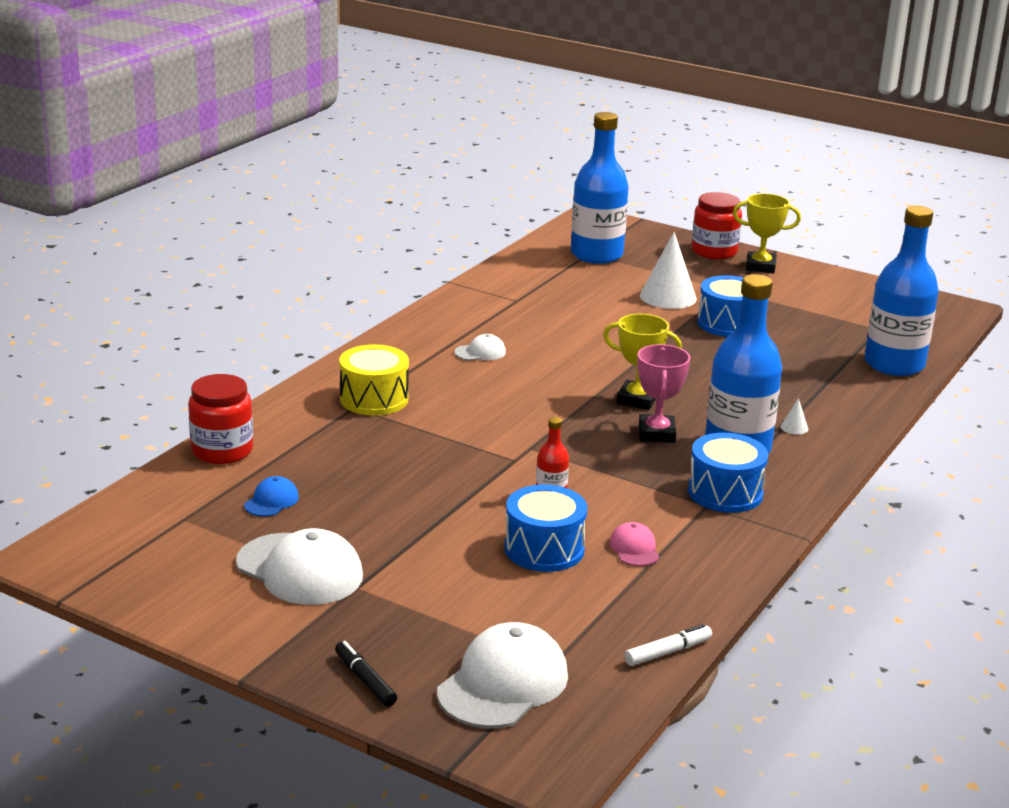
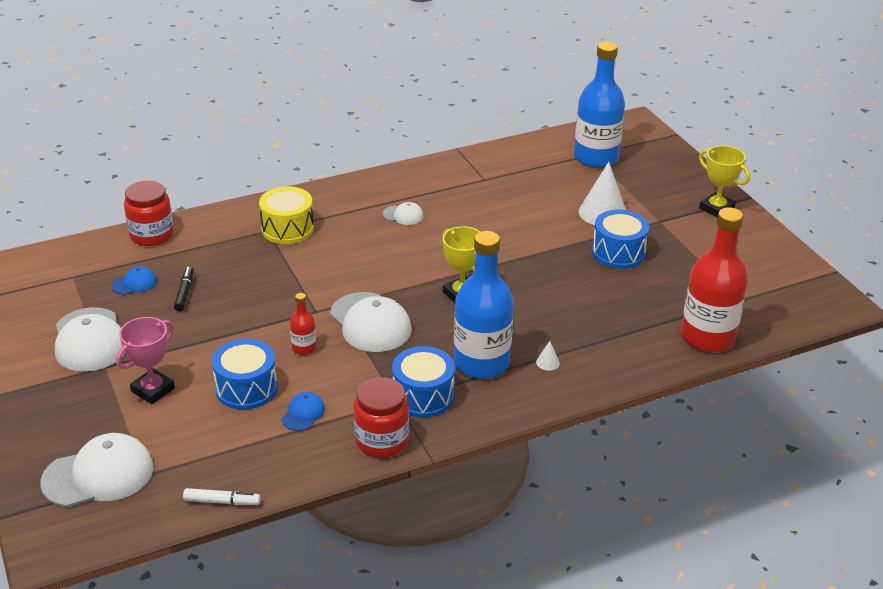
camera: 35 degrees right, 10 degrees up
(365, 680) = (29, 434): black marker -> black marker (184, 293)
(584, 451) = (370, 323): none -> white cap
(634, 548) = (303, 413): pink cap -> blue cap
(656, 433) = (439, 328): pink trophy -> pink trophy (153, 390)
(714, 251) = (695, 183): red jar -> red jar (381, 441)
(894, 364) = (707, 337): blue bottle -> red bottle

